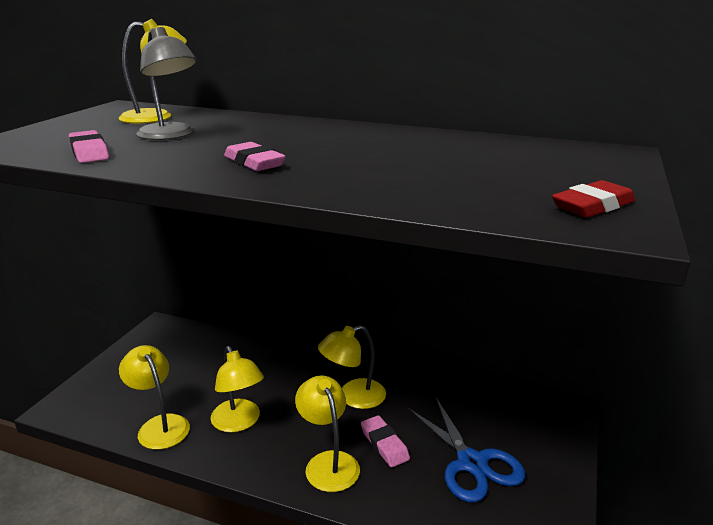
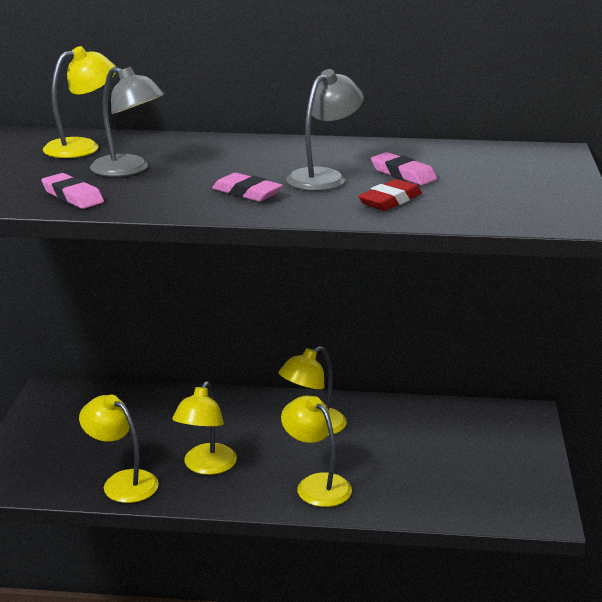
camera: 15 degrees left, 0 degrees up
(239, 422) = (206, 466): yellow lamp -> yellow lamp turned 60 degrees clockwise
(347, 155) = (324, 177): none -> grey lamp
(384, 444) = (364, 461): pink eraser -> pink eraser (403, 174)
(471, 463) = (452, 463): blue scissors -> none
(593, 206) = (553, 206): red eraser -> red eraser (390, 200)

